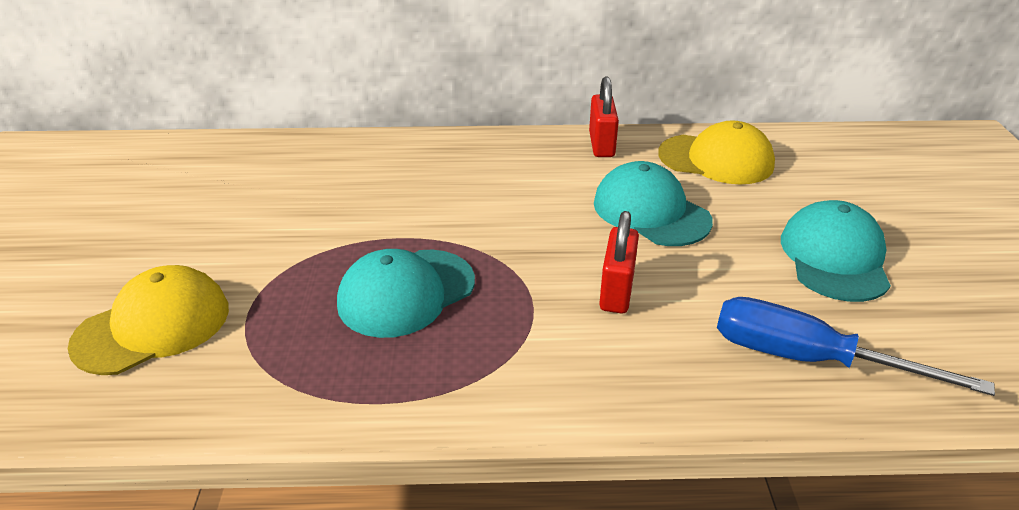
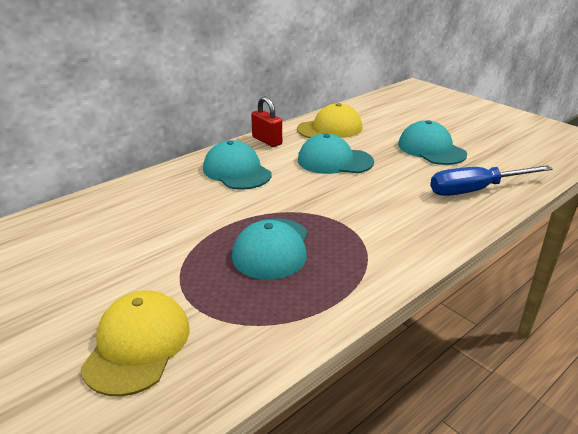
camera: 40 degrees left, 5 degrees down
(506, 173) = (237, 171): none -> turquoise cap
(616, 291) = (370, 200): red padlock -> none

